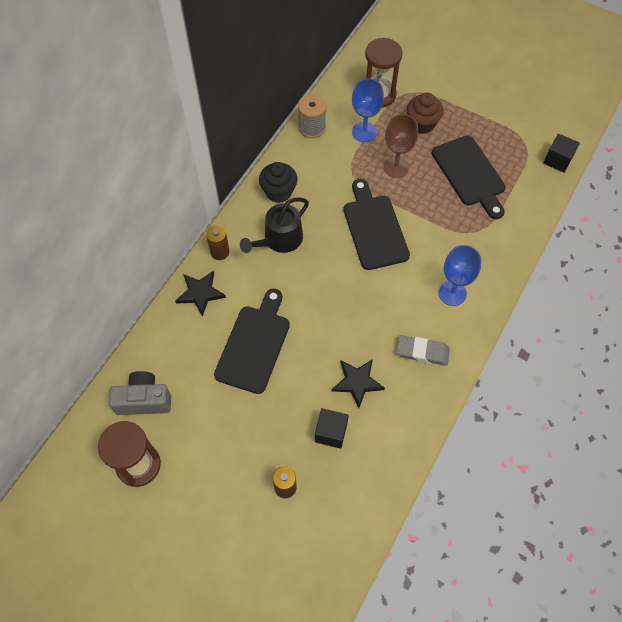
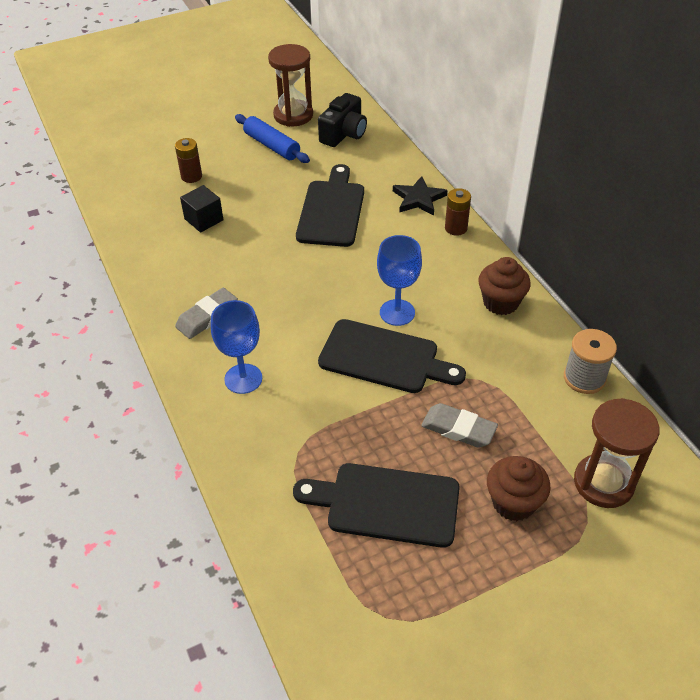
camera: 125 degrees right, 15 degrees down
(144, 400) = (344, 134): grey camera -> black camera
(198, 450) = (272, 146): none -> blue rolling pin
(254, 345) = (332, 210): black cutting board -> black cutting board turned 135 degrees counterclockwise
(279, 192) = (500, 302): black cupcake -> brown cupcake
(279, 240) = (434, 275): black watering can -> none
(357, 382) = (228, 256): black star -> none
(364, 132) = (541, 428): blue goblet -> blue goblet (397, 312)
(396, 167) = (458, 429): brown goblet -> grey eraser
(557, 160) = (323, 639): black cube -> none

